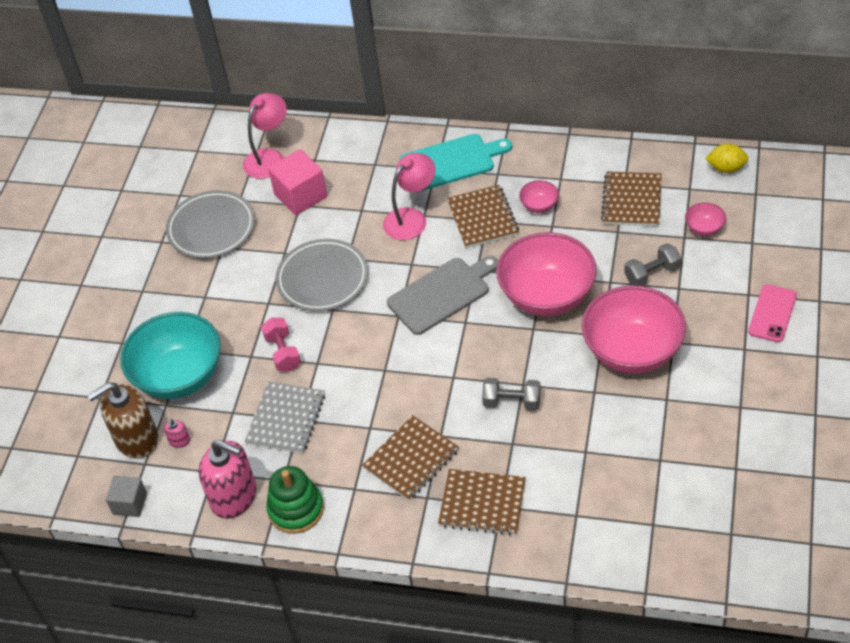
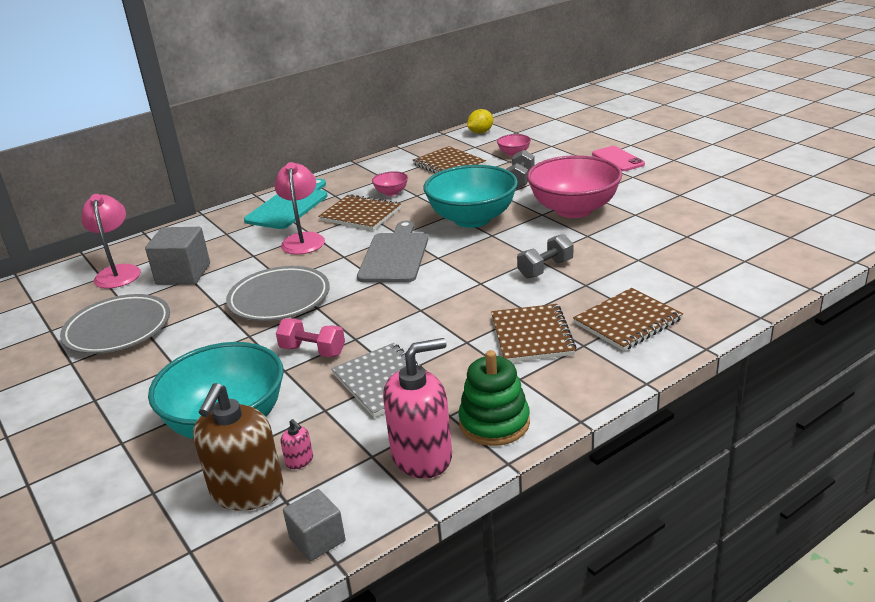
camera: 50 degrees left, 20 degrees down
(300, 196) = (183, 274): pink cube -> grey cube
(547, 296) = (472, 219): pink bowl -> turquoise bowl

